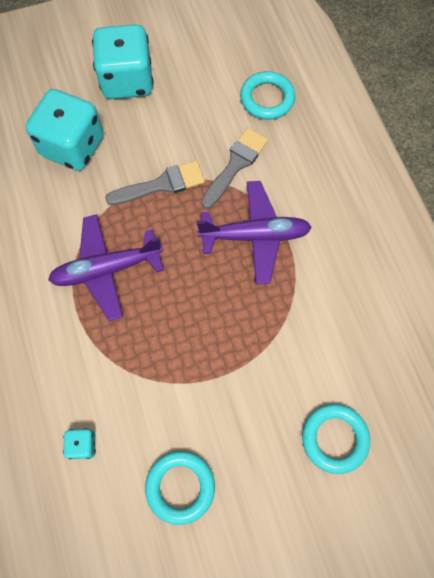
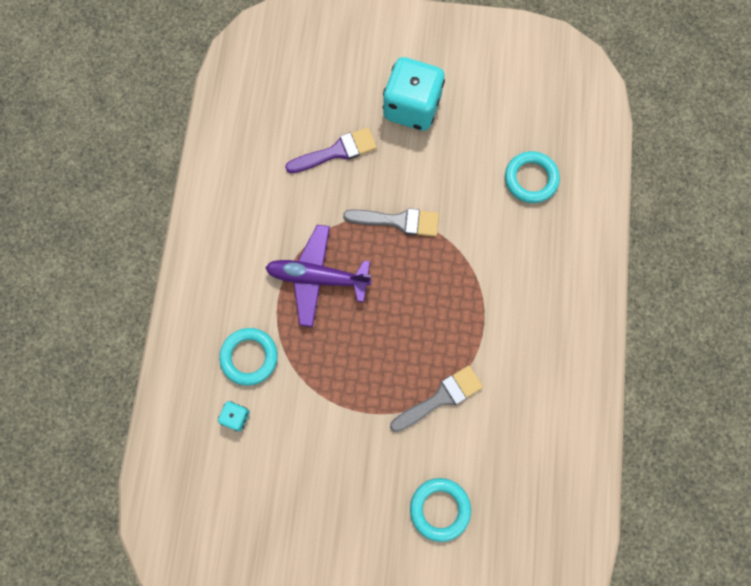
camera: 25 degrees right, 5 degrees up
(73, 146) = (336, 151): turquoise dice -> purple brush
(180, 487) = (297, 487): turquoise ring -> turquoise ring (249, 357)
(235, 165) = (471, 231): grey brush -> grey brush (440, 398)
(255, 236) = (457, 305): purple plane -> none

